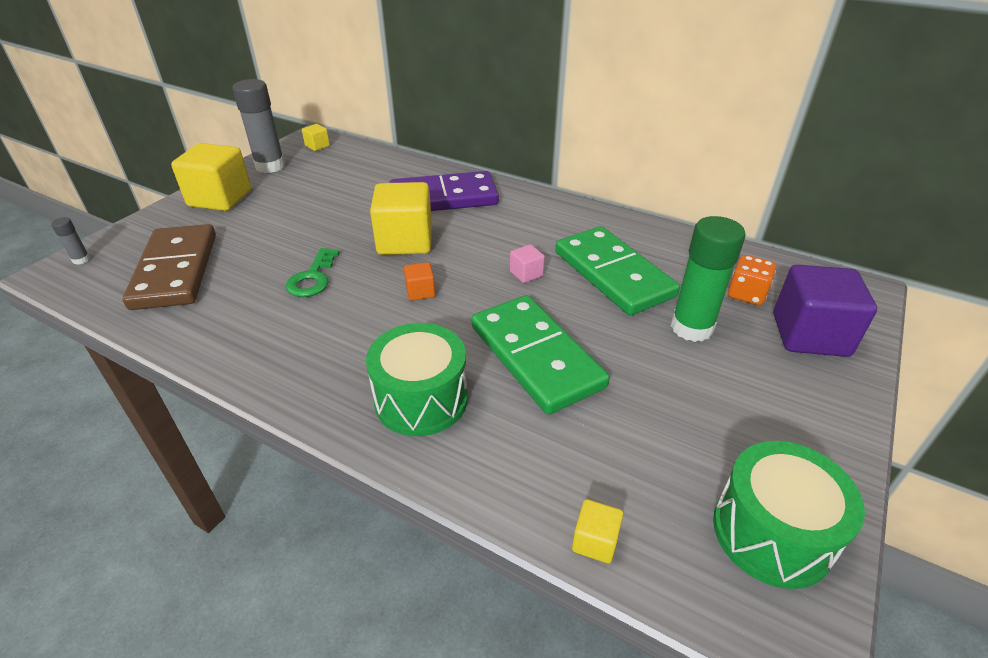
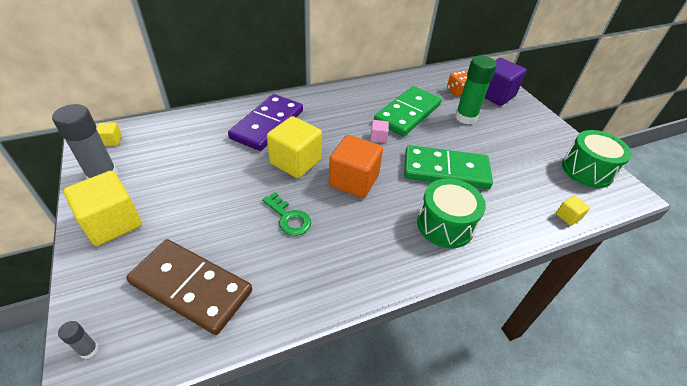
camera: 55 degrees left, 5 degrees up
(420, 292) = (354, 181): orange cube -> orange cube, size x2.21
(613, 274) = (407, 113): green domino -> green domino turned 60 degrees counterclockwise

